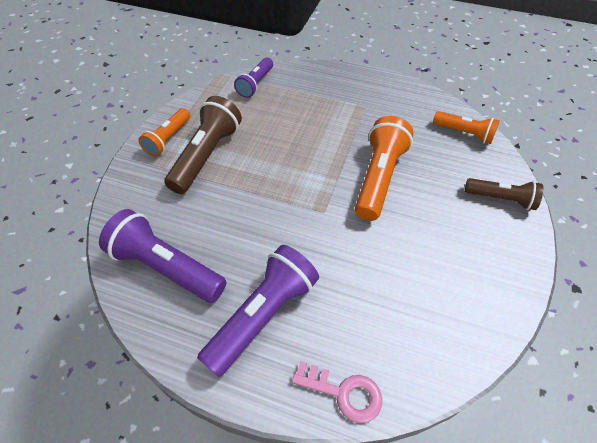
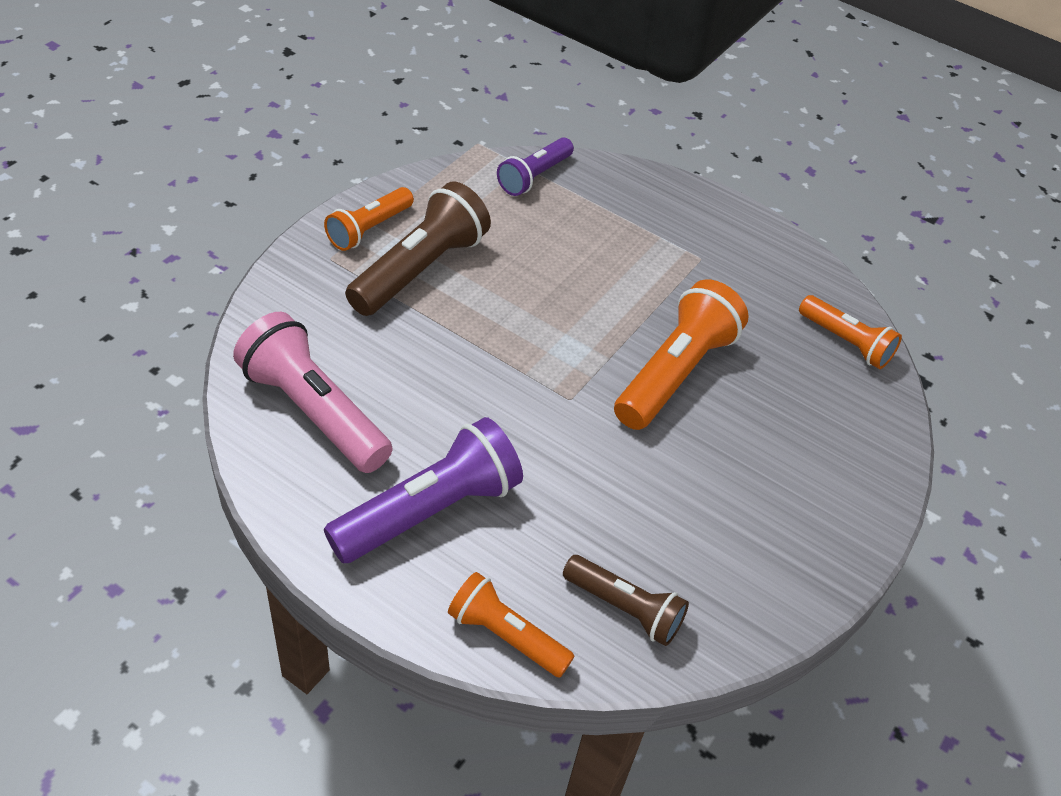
camera: 10 degrees right, 5 degrees down
(166, 267) = (314, 411): purple flashlight -> pink flashlight
(343, 392) = (506, 635): pink key -> orange flashlight
(501, 199) = (856, 455): brown flashlight -> brown flashlight (624, 609)

